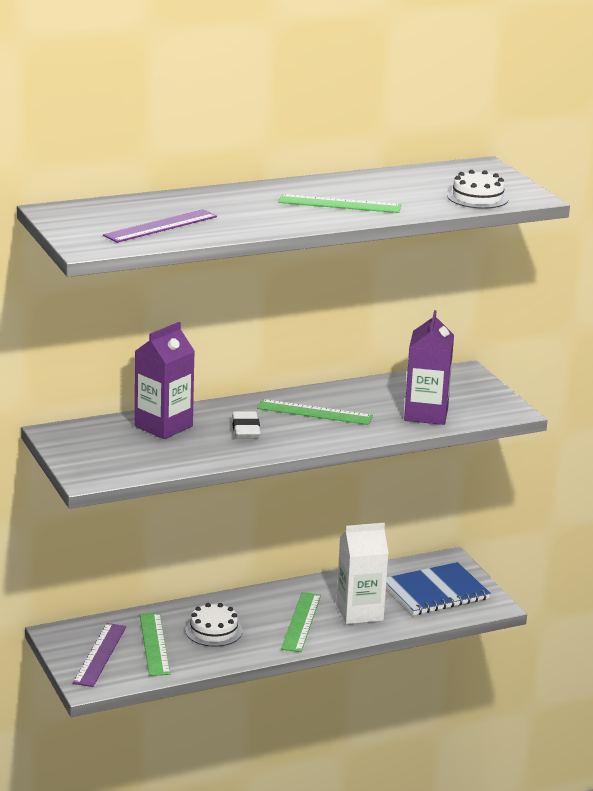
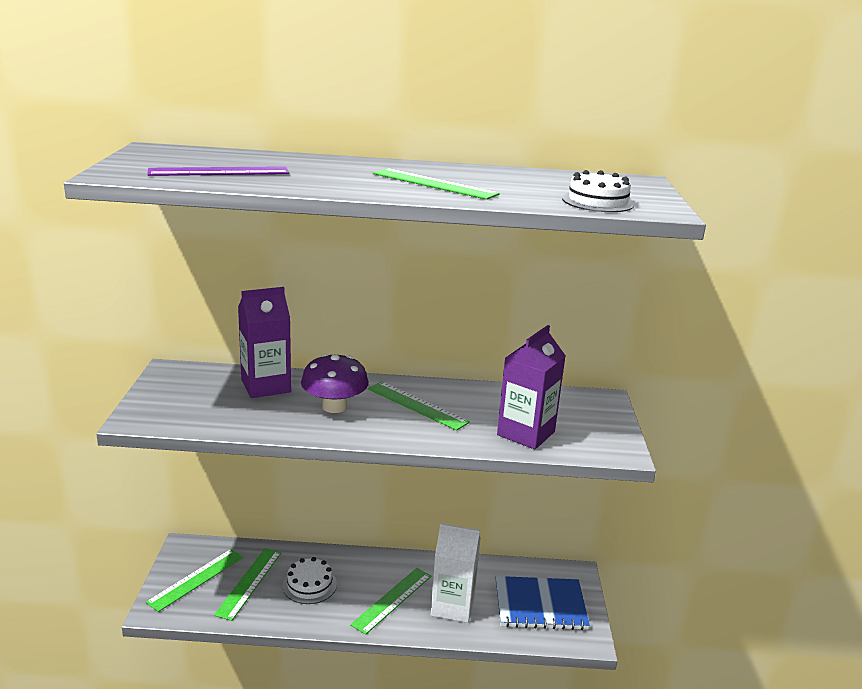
camera: 25 degrees right, 0 degrees up
(99, 654) = (196, 579): purple ruler -> green ruler
(245, 429) = (334, 406): white eraser -> purple mushroom

